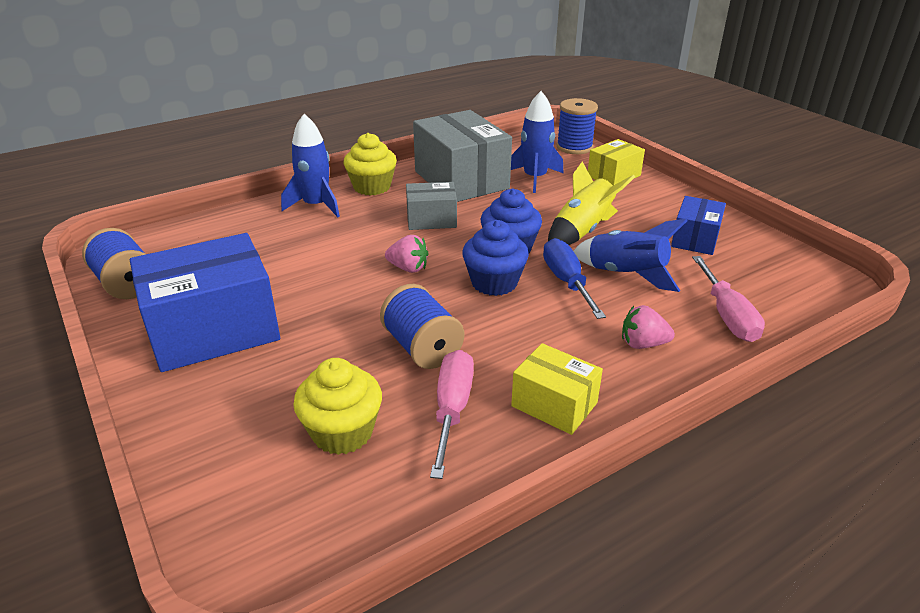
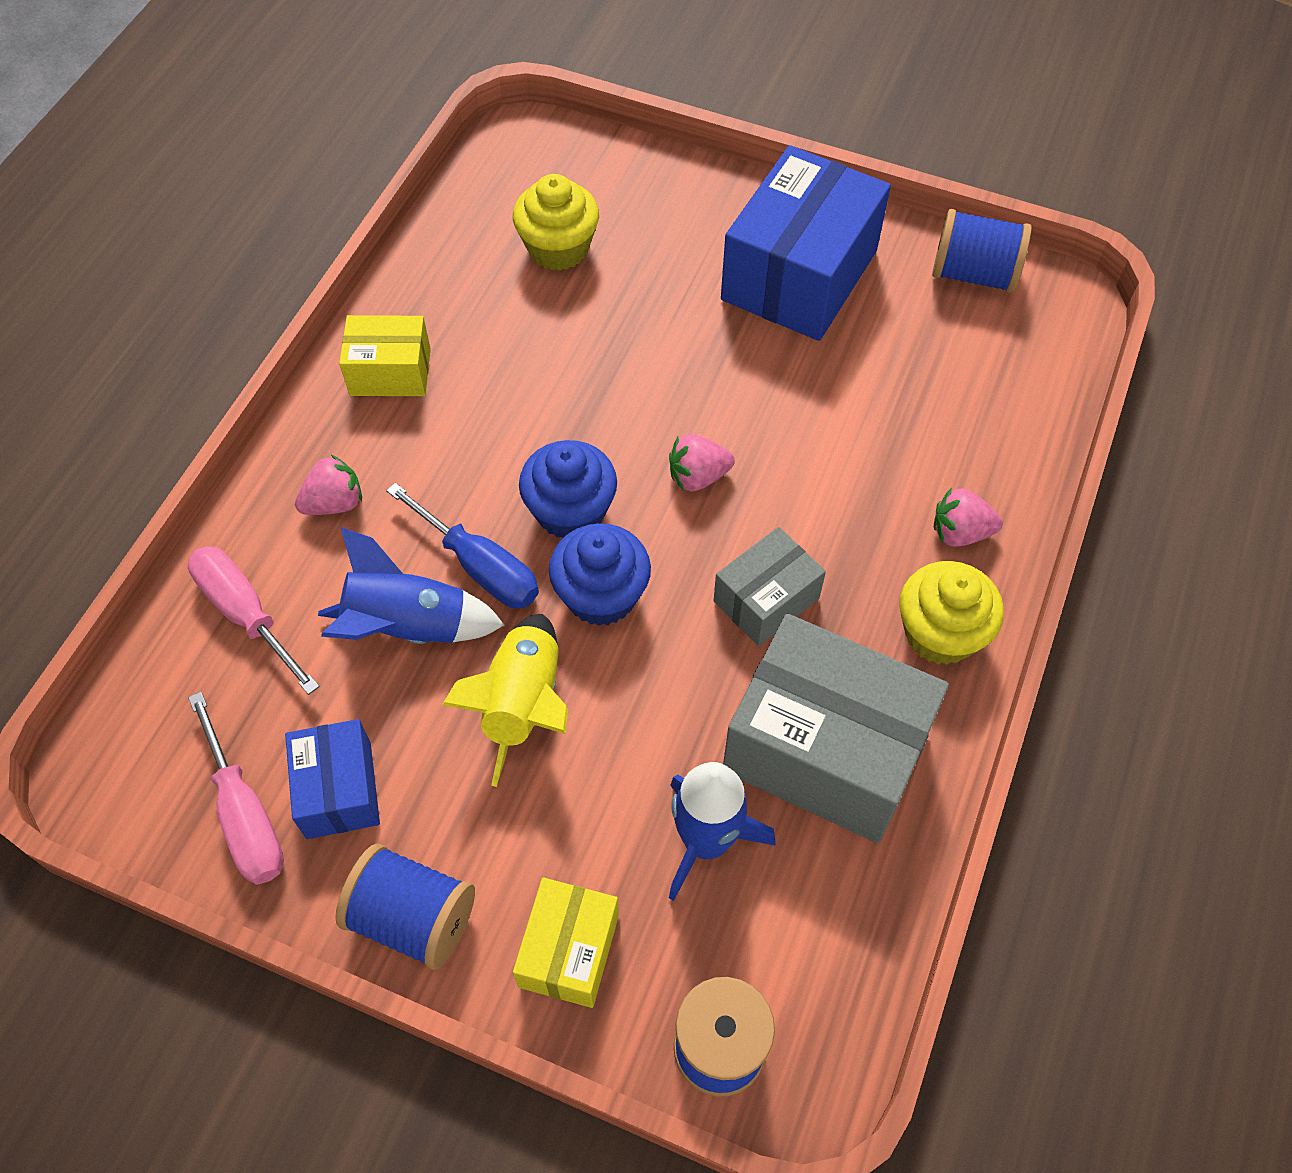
camera: 145 degrees right, 25 degrees up
(316, 206) = (960, 532): blue rocket -> pink strawberry
(422, 348) = (570, 368): blue spool -> blue spool (413, 917)
(452, 409) = (482, 317): pink screwdriver -> pink screwdriver (245, 815)

